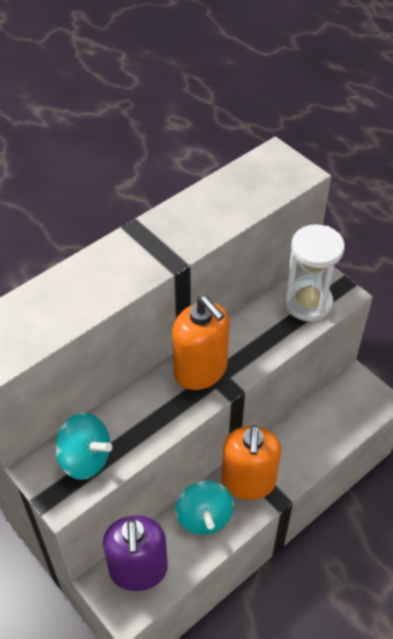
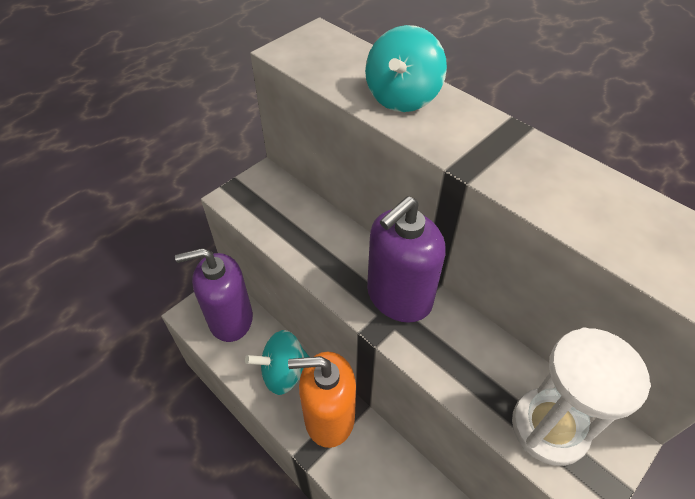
camera: 85 degrees right, 0 degrees up
(85, 459) = (276, 208): turquoise spinning top -> turquoise spinning top (402, 98)
(200, 370) = (399, 297): orange soap dispenser -> purple soap dispenser

